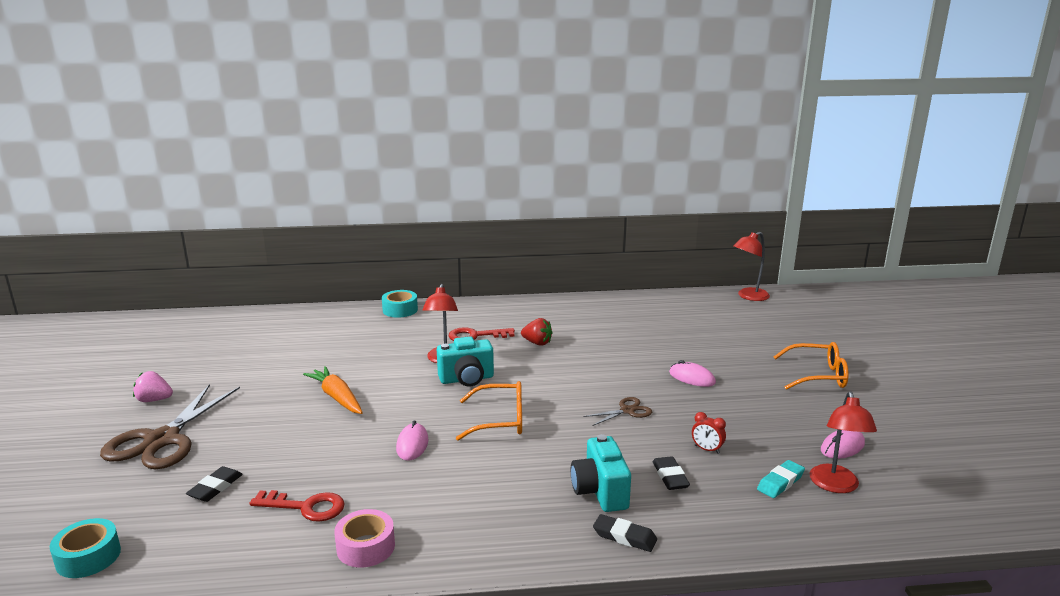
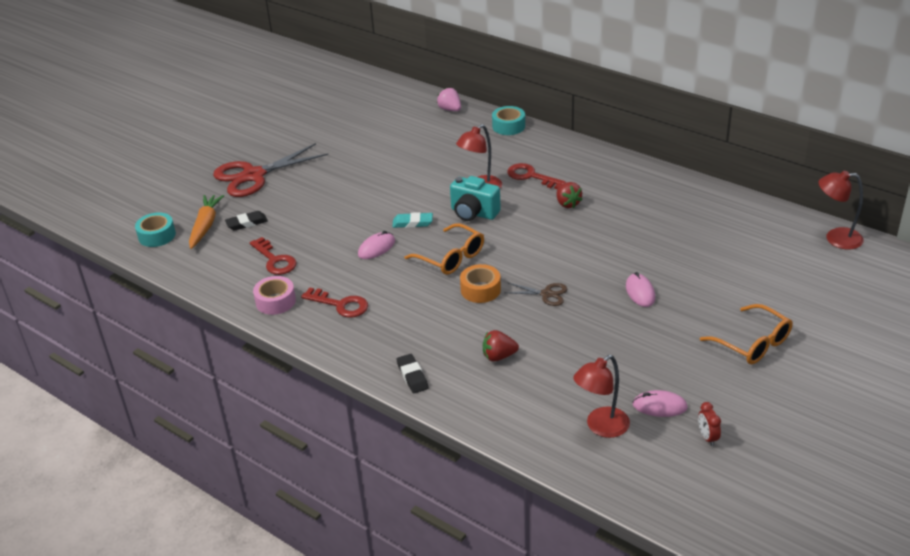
camera: 45 degrees right, 15 degrees up
(154, 400) = (277, 142): pink strawberry -> pink strawberry (450, 109)
(162, 440) = (253, 175): brown scissors -> red scissors
(337, 397) = (376, 189): orange carrot -> orange carrot (205, 226)
(449, 512) = (340, 305): none -> red key
(568, 433) = (480, 290): none -> orange tape
(600, 492) = (440, 341): turquoise camera -> none
(670, 477) = (499, 356): black eraser -> red strawberry
(707, 449) = (555, 352): red clock -> red clock (707, 437)
(780, 482) = (566, 402): turquoise eraser -> turquoise eraser (412, 223)

